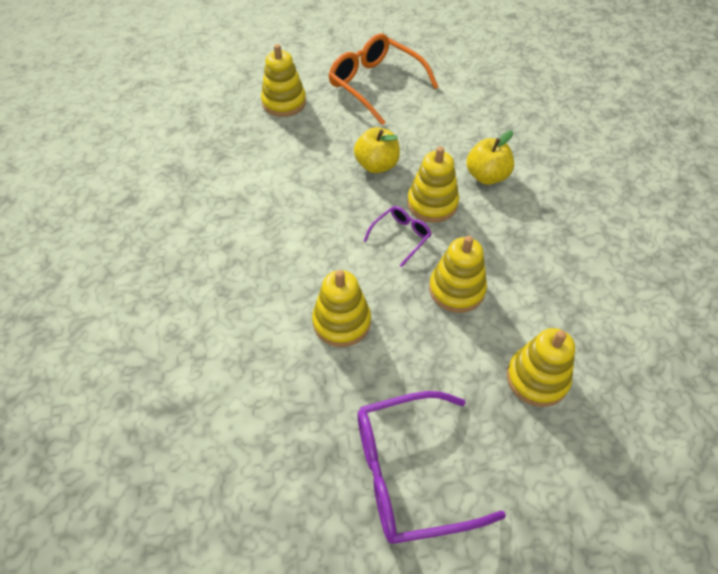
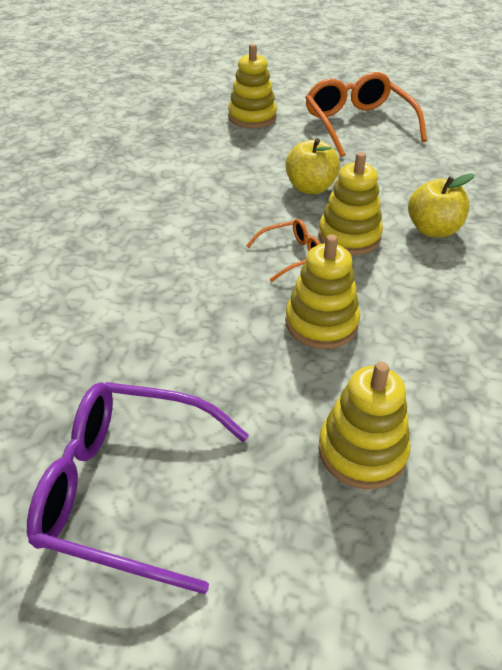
camera: 25 degrees right, 10 degrees down
(341, 322) = (167, 310): yellow stacking toy -> none
(401, 237) = (291, 255): purple glasses -> orange glasses

